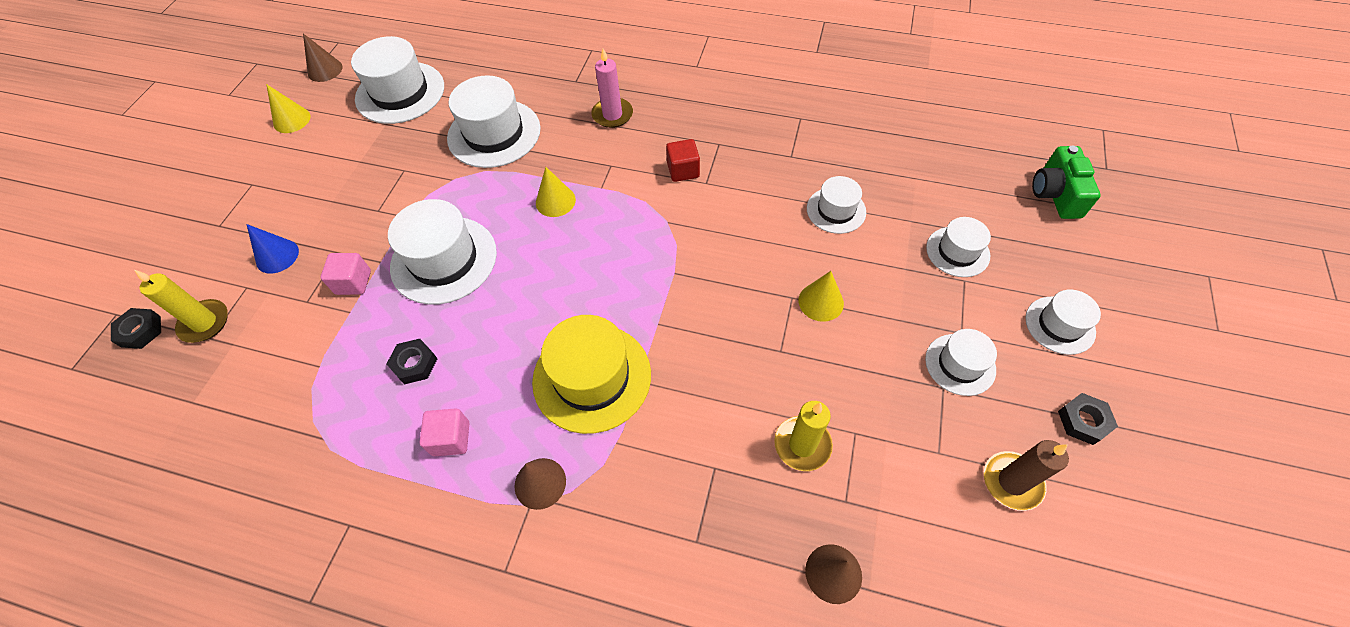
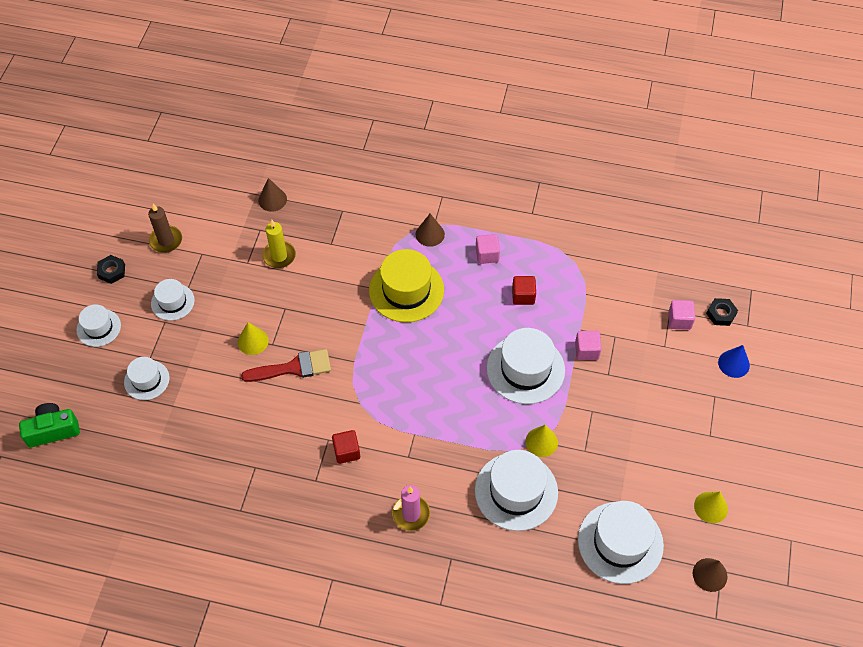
camera: 175 degrees right, 0 degrees up
(205, 323) = (679, 320): yellow candle -> pink cube
(277, 256) = (654, 370): blue cone -> blue cone (733, 363)
(414, 364) = (523, 296): black nut -> red cube
(555, 201) = (449, 421): yellow cone -> yellow cone (541, 442)
(757, 265) = (293, 367): none -> red brush
(836, 210) = (228, 414): white hat -> none
(1056, 194) = (53, 430): green camera -> green camera turned 105 degrees counterclockwise

